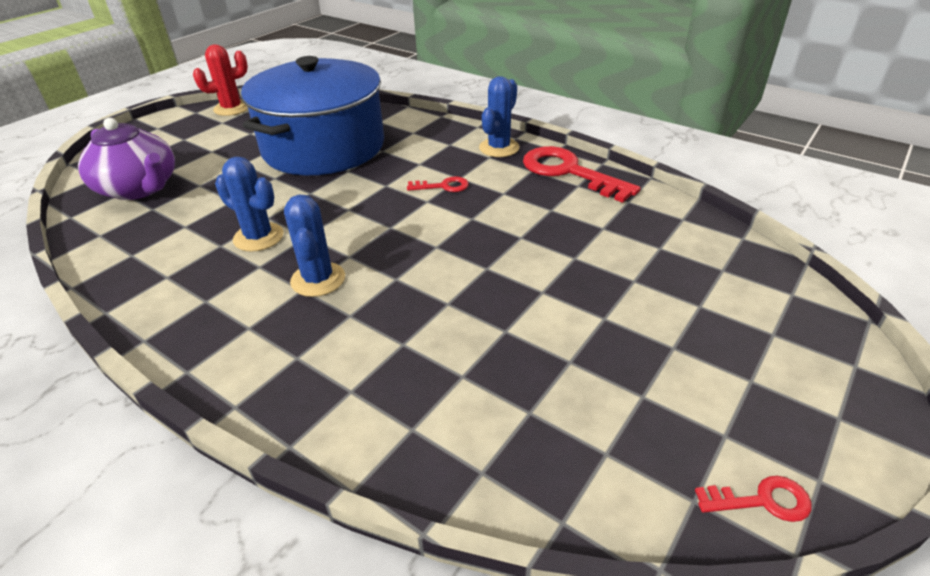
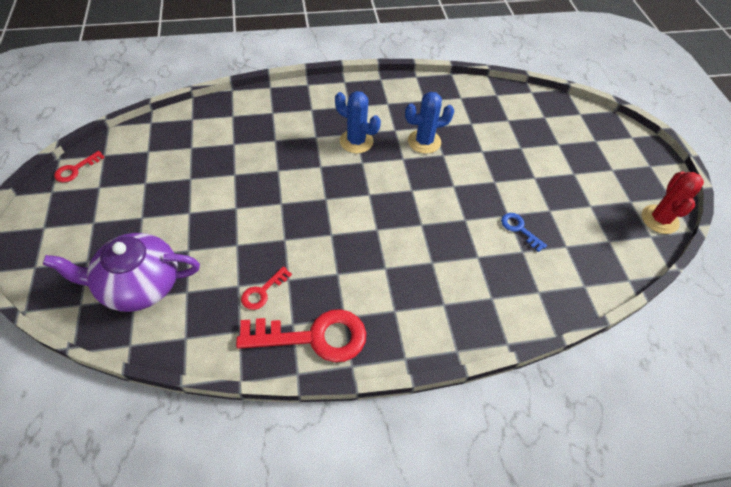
camera: 130 degrees right, 15 degrees up
(139, 188) = (543, 124): purple teapot -> purple teapot (138, 285)
(324, 147) = (519, 229): blue pot -> blue key
(443, 186) = (384, 250): red key -> red key (262, 292)
(499, 148) = (401, 329): blue cactus -> none

